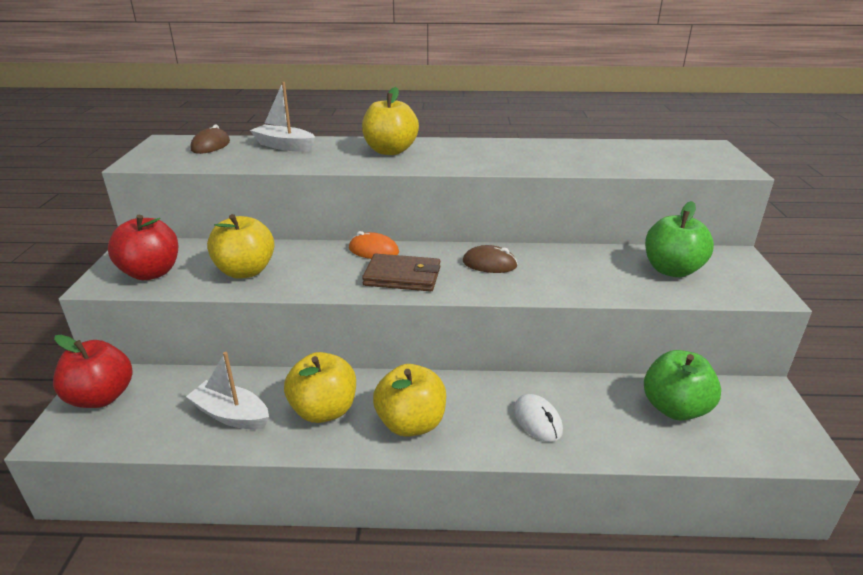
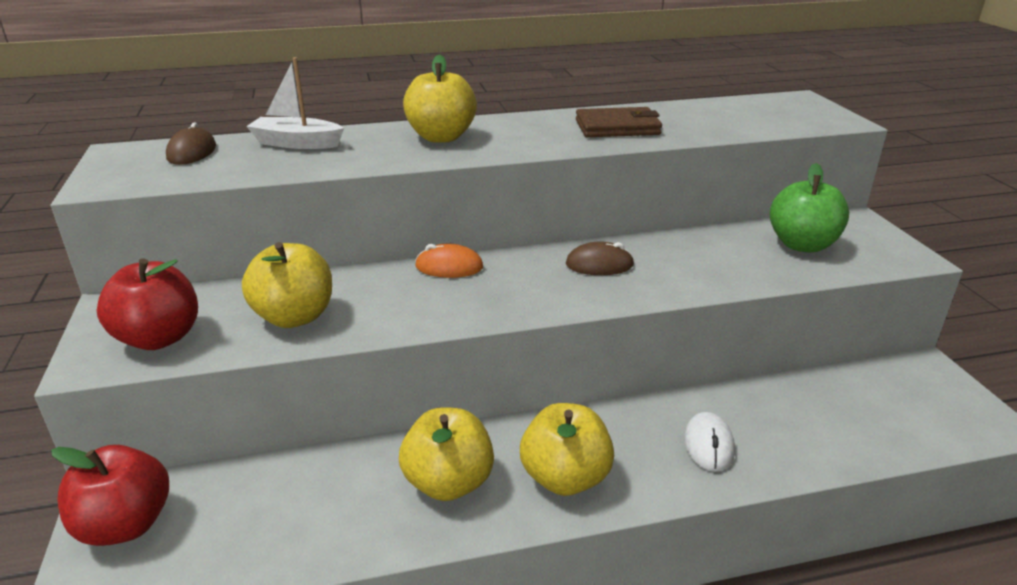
camera: 15 degrees left, 0 degrees up
(231, 415) = (327, 512): white boat -> none
(402, 276) = (504, 295): brown wallet -> brown wallet (617, 127)
(537, 420) = (708, 445): white mouse -> white mouse turned 45 degrees clockwise
(675, 408) = (845, 402): green apple -> none

